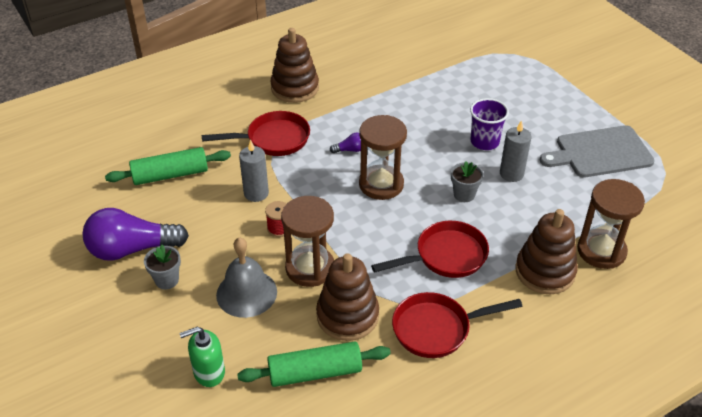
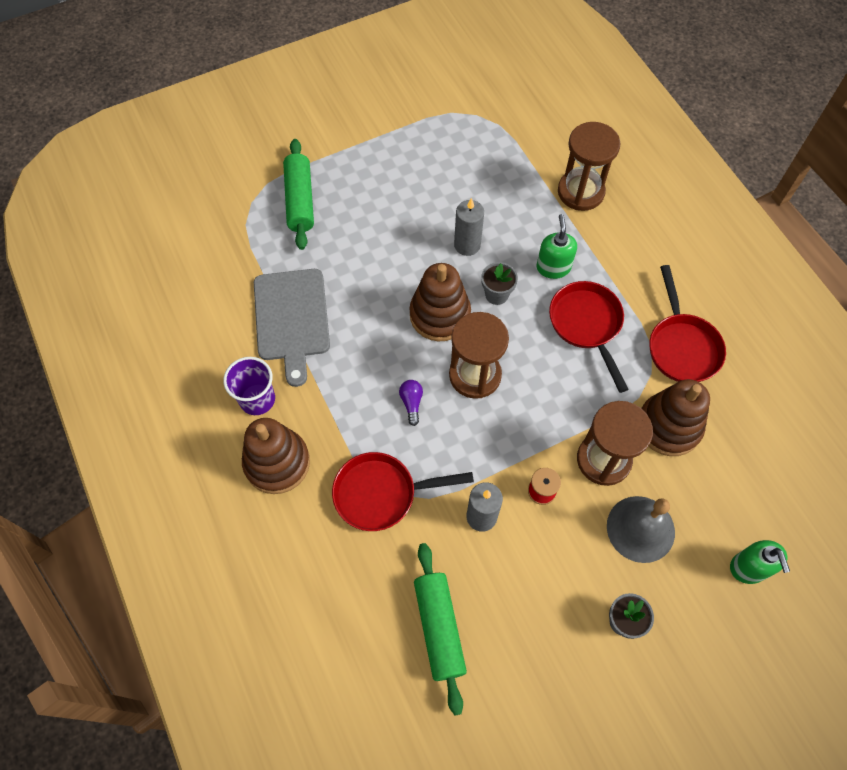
camera: 85 degrees left, 20 degrees up
(132, 249) = (573, 670): purple light bulb -> none
(273, 139) = (381, 494): red pan -> red pan turned 90 degrees counterclockwise
(315, 372) = (741, 462): green rolling pin -> green rolling pin (300, 200)
(484, 142) = (412, 261): purple cup -> purple cup (257, 399)
(504, 232) = (553, 267): none -> green soap dispenser
(545, 271) = (607, 243): brown stacking toy -> brown stacking toy (440, 315)
(600, 152) = (440, 160): grey cutting board -> grey cutting board (291, 319)

